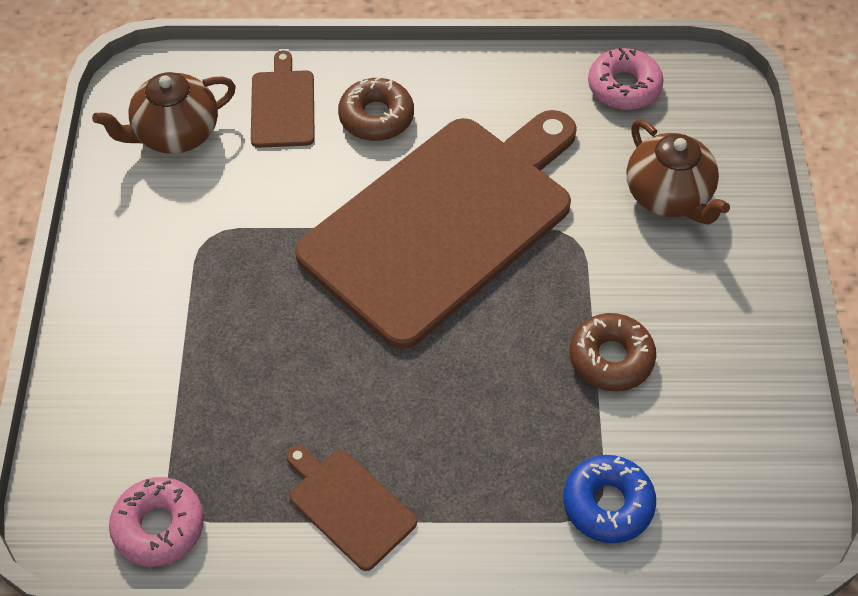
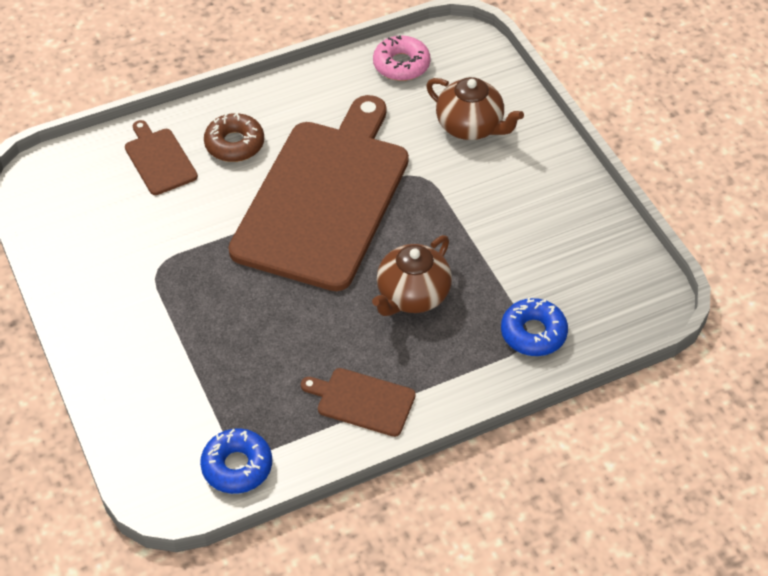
camera: 25 degrees left, 5 degrees down
(159, 526) = (237, 466): pink donut -> blue donut
(176, 134) = (88, 206): brown teapot -> brown teapot (412, 295)
(611, 358) = (487, 244): brown donut -> none

